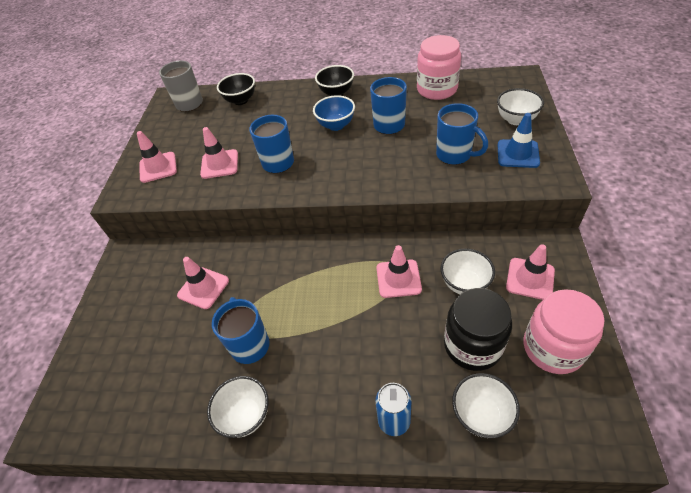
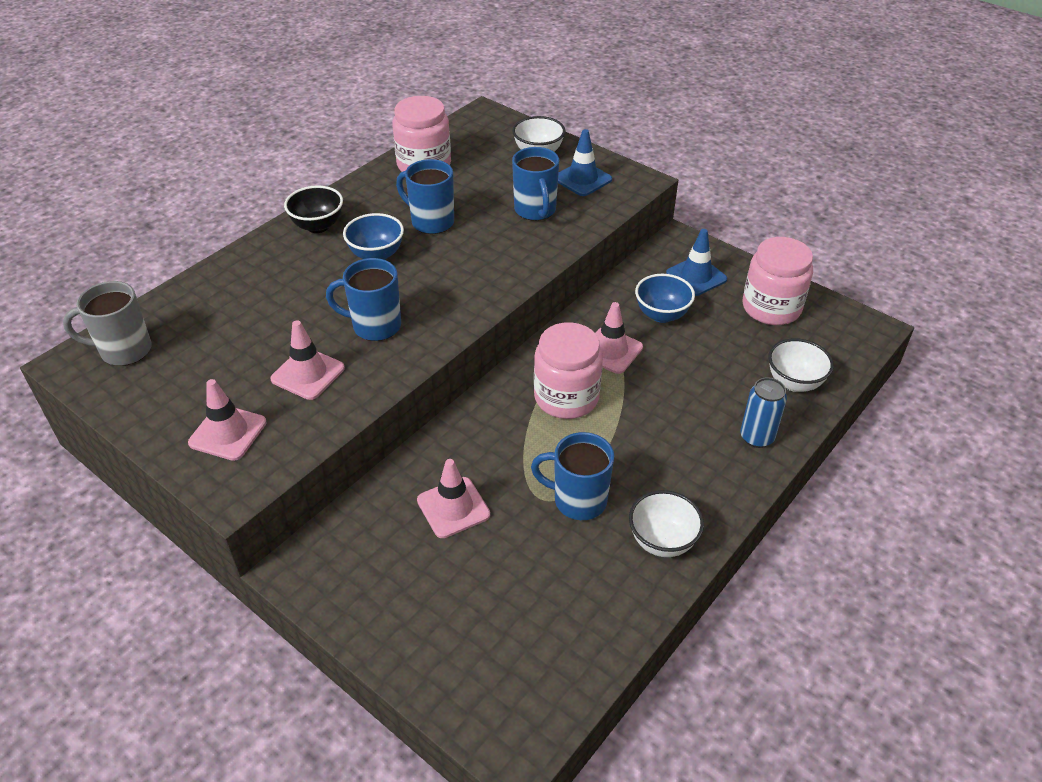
camera: 60 degrees left, 5 degrees down
(241, 100) = (202, 302): black bowl -> none
(333, 283) = (566, 397): none -> pink jar
(455, 155) = (535, 211): blue mug -> blue mug turned 90 degrees clockwise
(464, 284) = (661, 315): white bowl -> blue bowl
(472, 345) = (728, 348): black jar -> none
(530, 279) = (696, 276): pink traffic cone -> blue traffic cone

